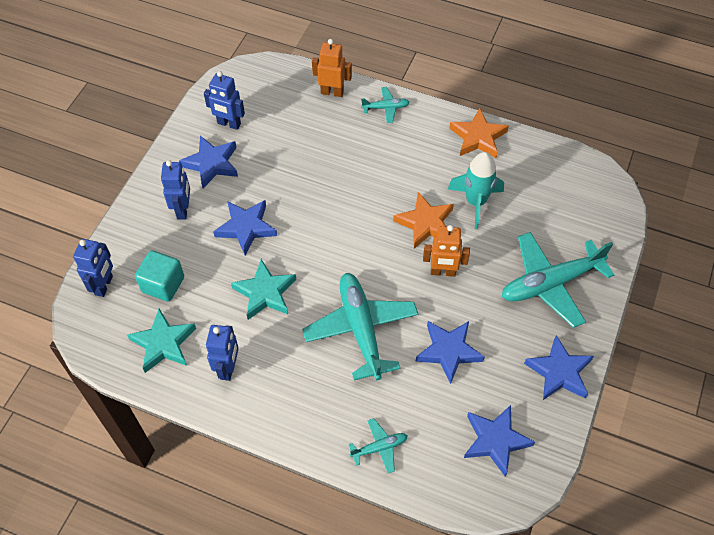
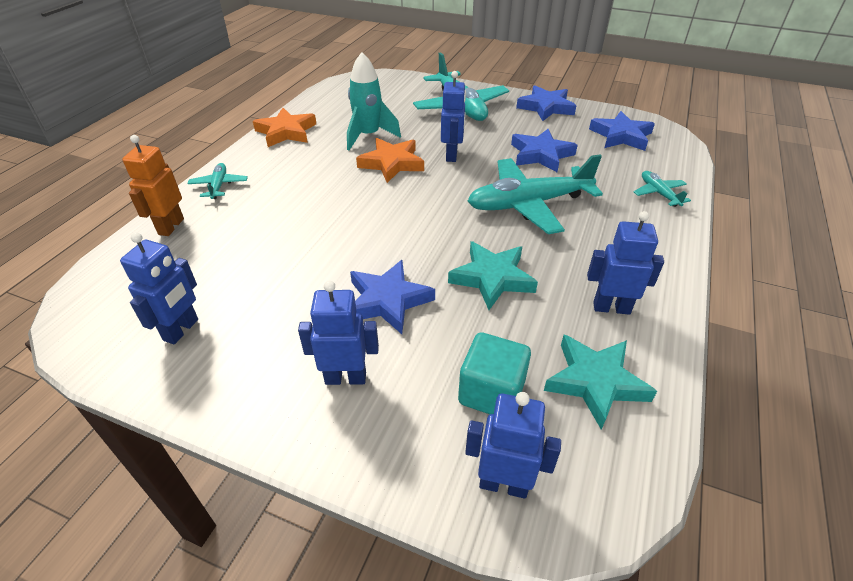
camera: 90 degrees left, 15 degrees down
(212, 164) = (259, 346): blue star -> none
(443, 272) = (452, 155): orange robot -> blue robot

